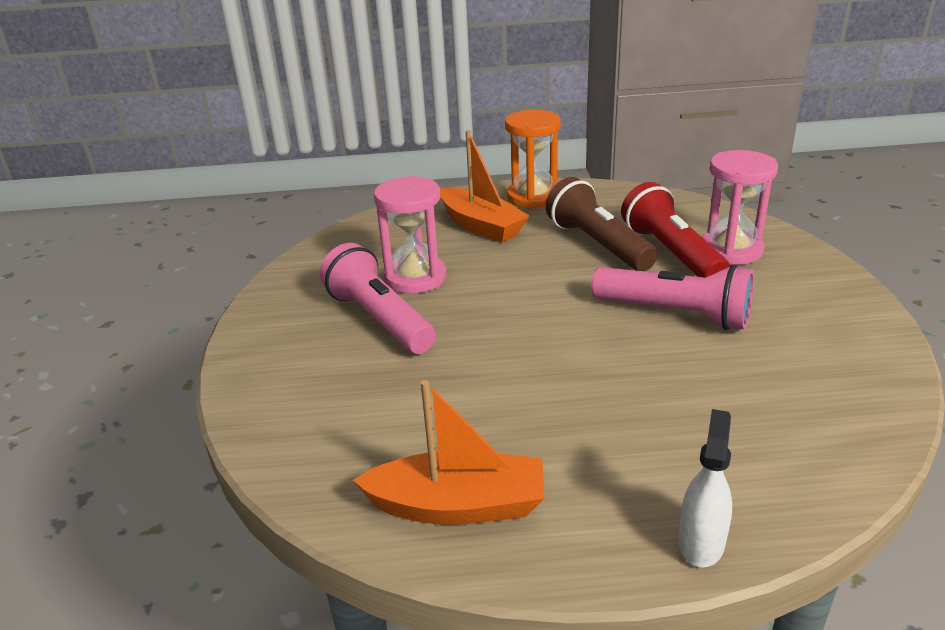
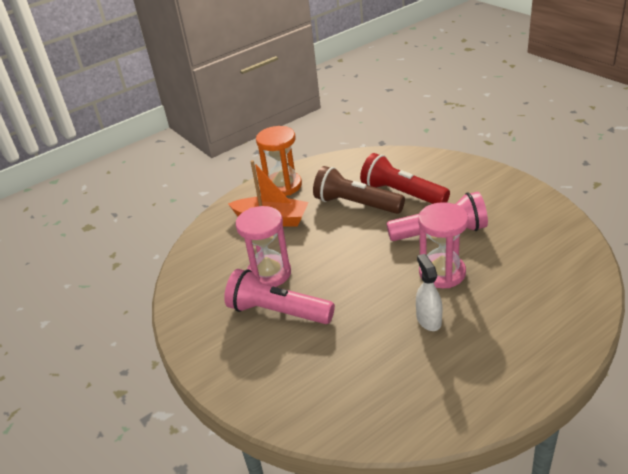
camera: 30 degrees left, 5 degrees up
(458, 505) = (442, 397): orange boat -> none
(701, 542) = (566, 352): white spray bottle -> white spray bottle (428, 320)
(731, 250) = (431, 179): pink hourglass -> pink hourglass (442, 273)

